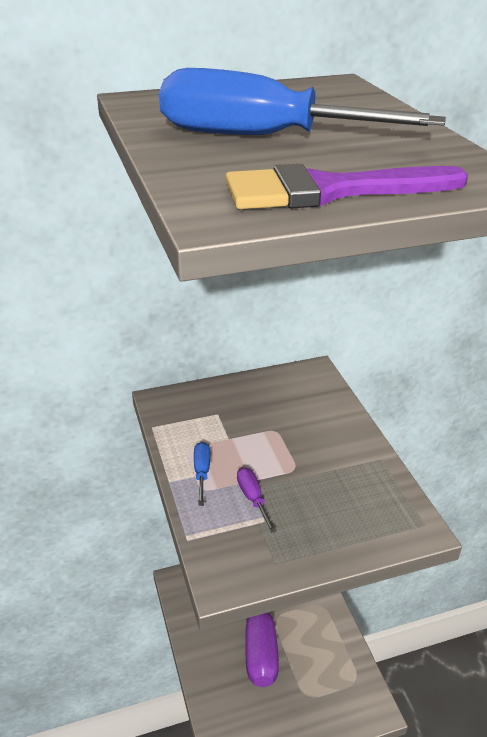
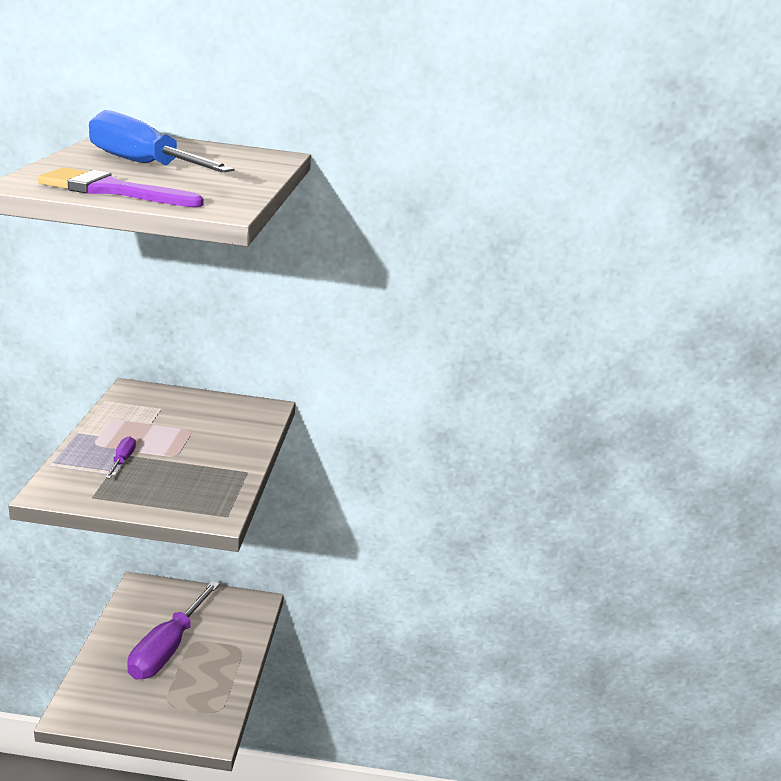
camera: 20 degrees right, 10 degrees down
(202, 472) = (106, 435): blue screwdriver -> none

